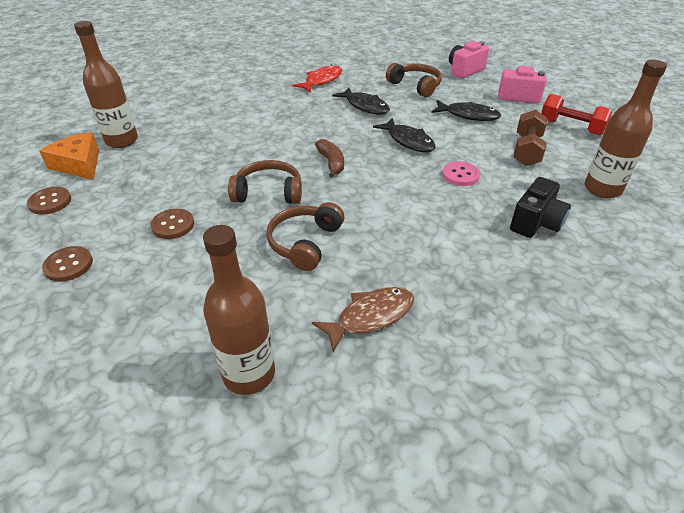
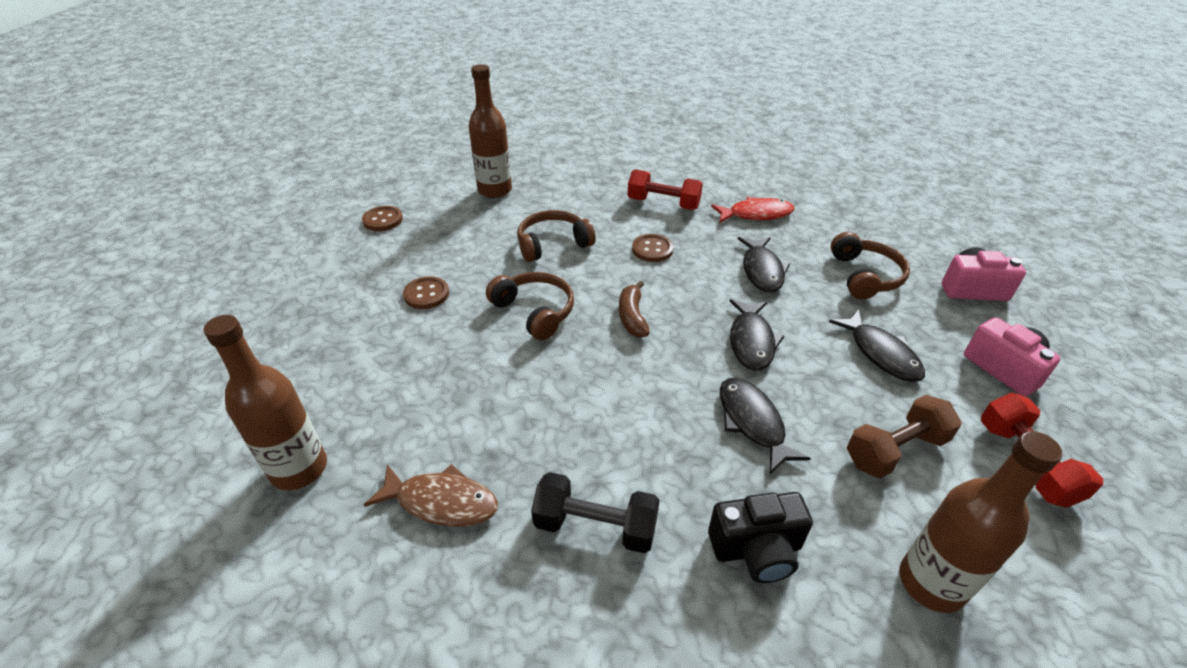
camera: 45 degrees right, 0 degrees up
(68, 265) = (327, 282): brown button -> brown button (652, 249)
(79, 164) = (440, 196): orange cheese -> none
(259, 98) = (663, 204): none -> red dumbbell
(305, 243) = (494, 384): brown headphones -> brown headphones (553, 244)
(331, 163) = (632, 316): brown banana -> brown banana turned 150 degrees clockwise
(460, 175) = (752, 422): pink button -> black fish
(462, 265) = (595, 526): none -> black dumbbell

